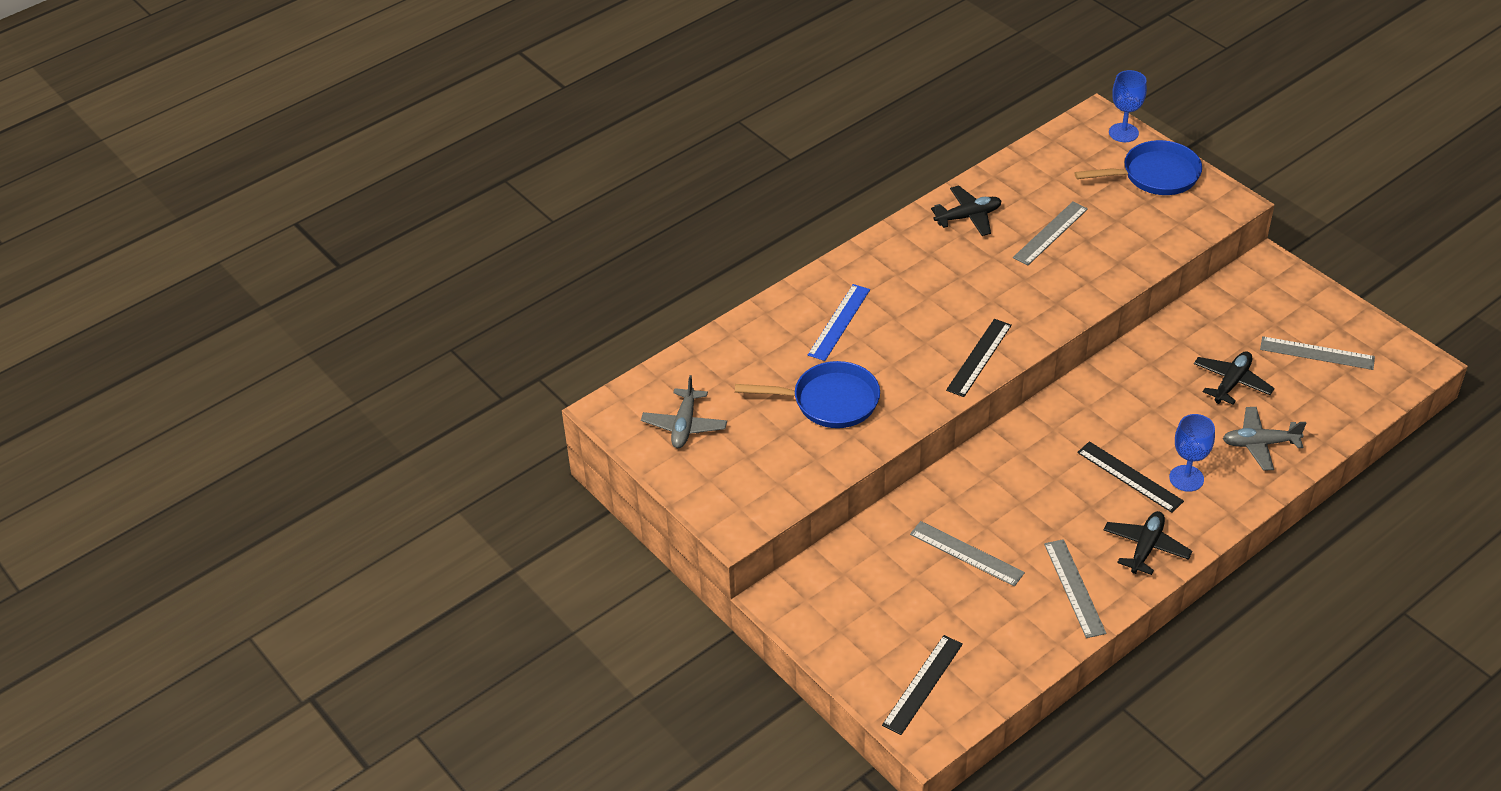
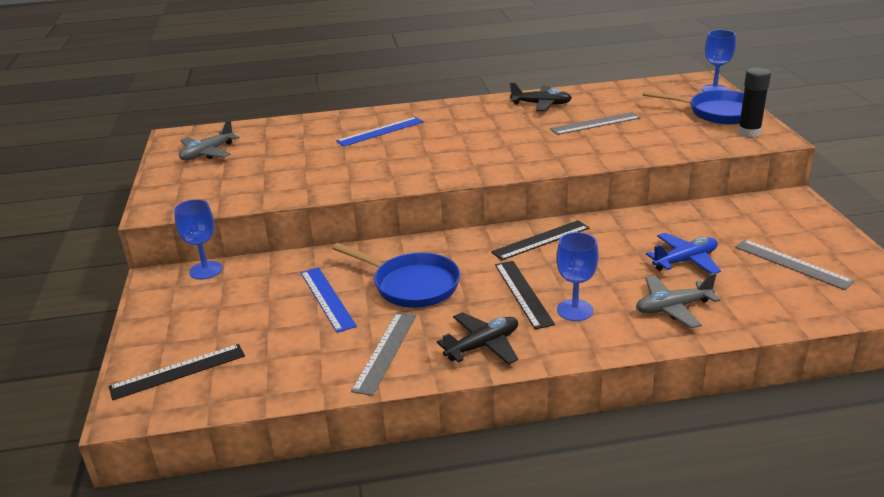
camera: 30 degrees right, 15 degrees down
(813, 569) = (205, 270): none -> blue goblet
(829, 401) = (316, 165): blue pan -> blue pan (411, 285)
(966, 553) = (327, 298): grey ruler -> blue ruler
(979, 357) = (456, 170): black ruler -> black ruler (541, 240)
(1204, 200) = (749, 132): none -> black glue stick
(1231, 383) = (685, 261): black plane -> blue plane
(1259, 444) = (672, 308): grey plane -> grey plane turned 45 degrees counterclockwise

